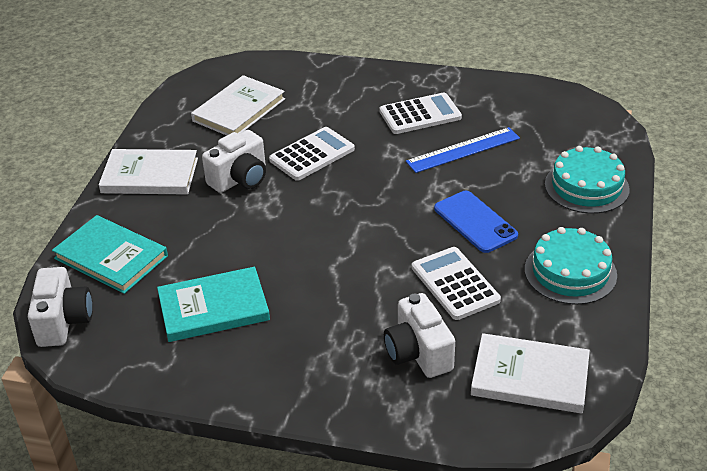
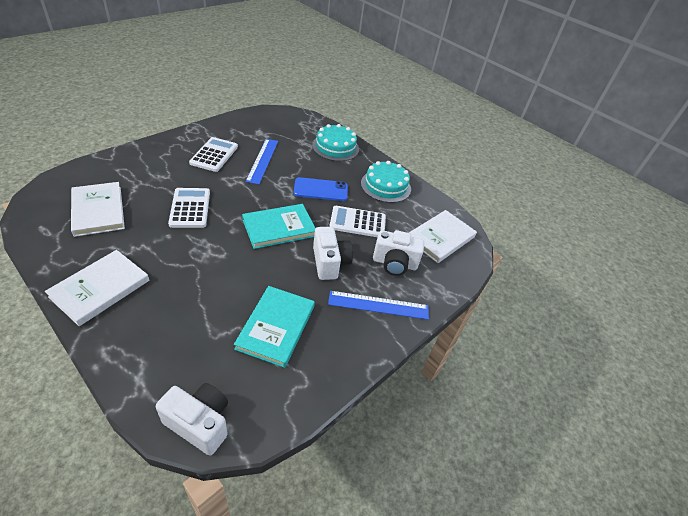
camera: 65 degrees left, 5 degrees up
(111, 257) = (162, 356): turquoise book -> turquoise book (279, 228)
(240, 179) = (169, 248): white camera -> white camera (330, 263)
(329, 372) = (378, 305): none -> blue ruler

